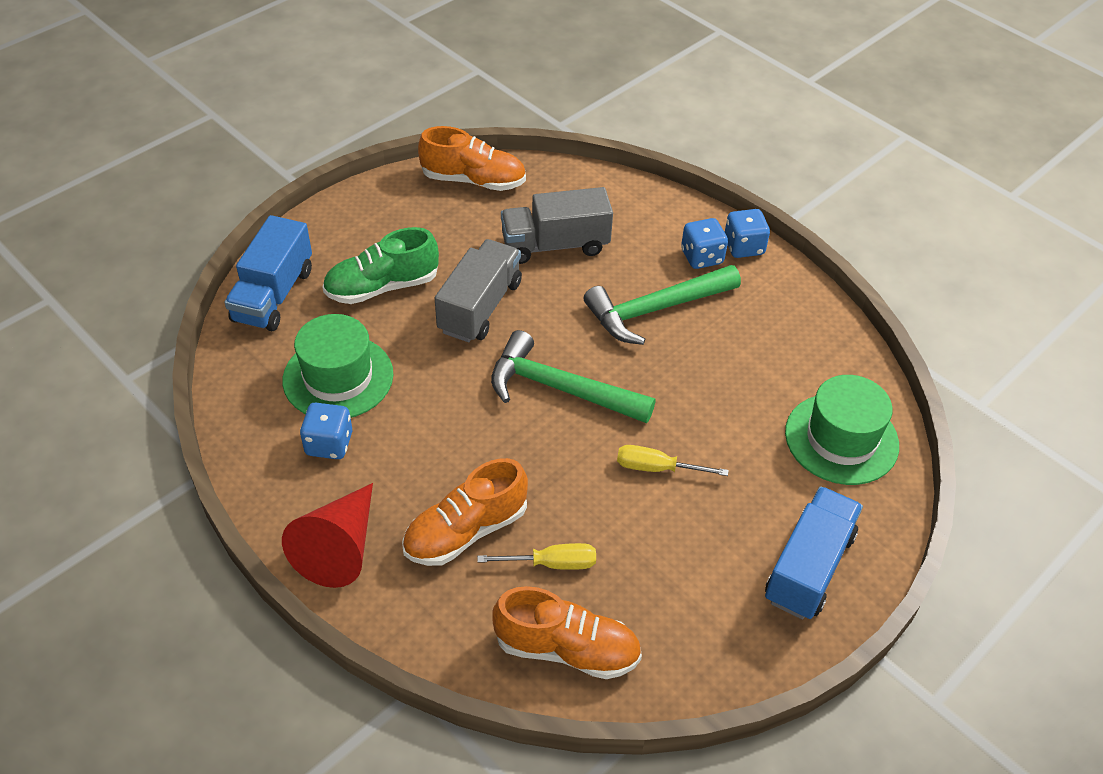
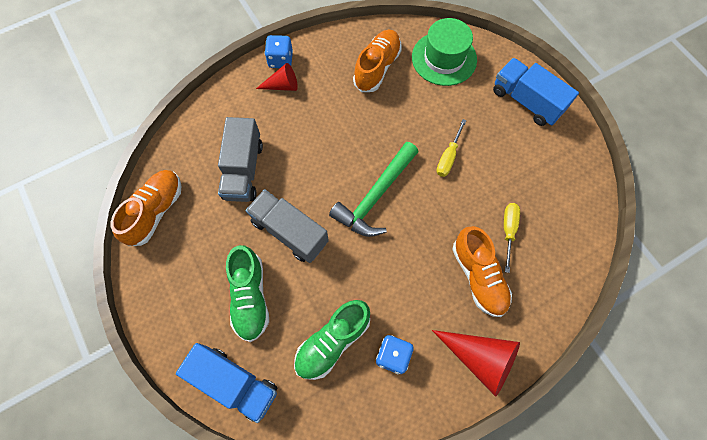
camera: 75 degrees left, 20 degrees up
(338, 377) = (332, 342): green hat -> green shoe
(567, 649) = (566, 235): orange shoe -> orange shoe (377, 67)
(655, 309) = (321, 124): green hammer -> none
(701, 257) = (282, 86): blue dice -> red cone

